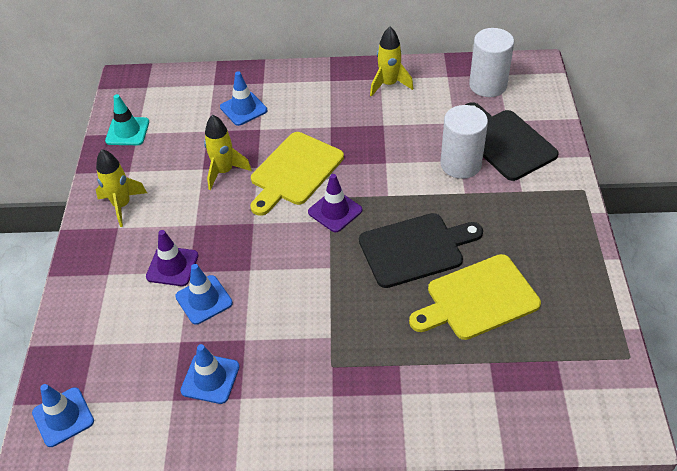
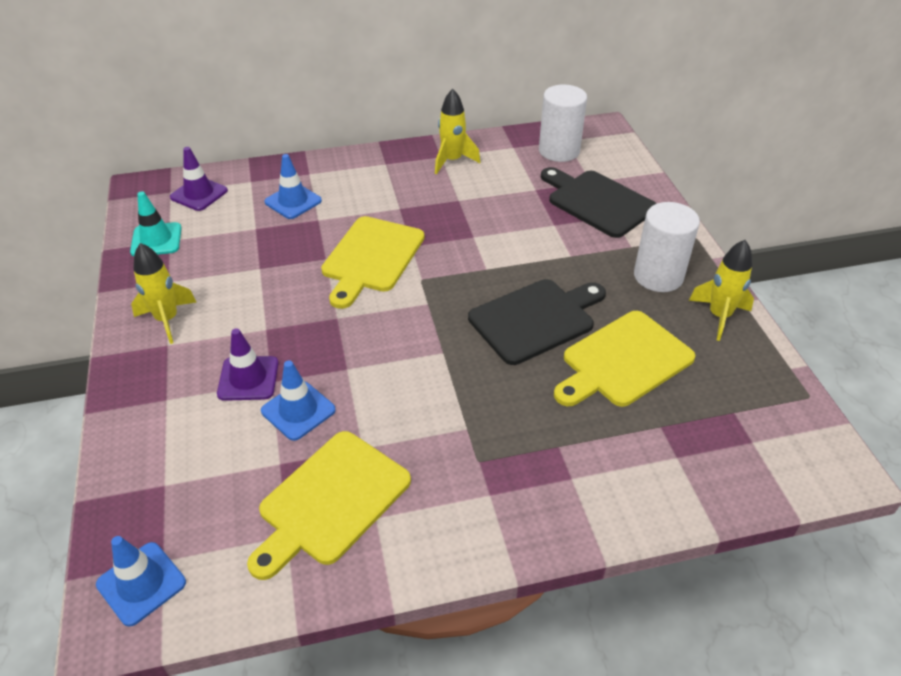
camera: 15 degrees left, 5 degrees down
(210, 378) = (330, 501): blue traffic cone -> yellow cutting board
(224, 171) = (287, 268): yellow rocket -> yellow rocket (719, 316)
(335, 211) = (431, 292): purple traffic cone -> purple traffic cone (199, 194)
(460, 164) = (556, 228): white cylinder -> white cylinder (658, 276)

